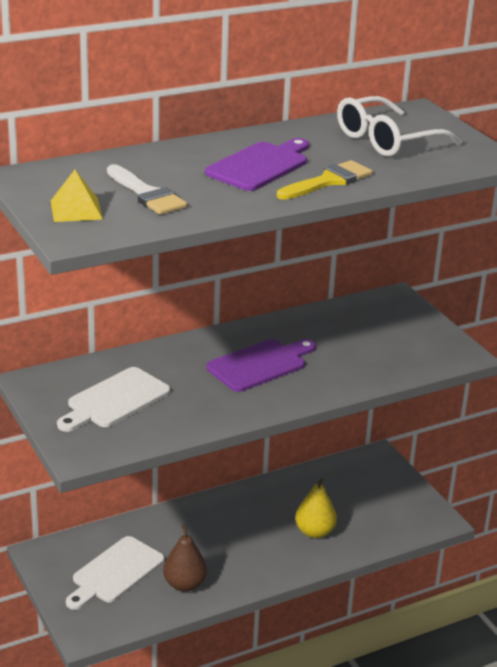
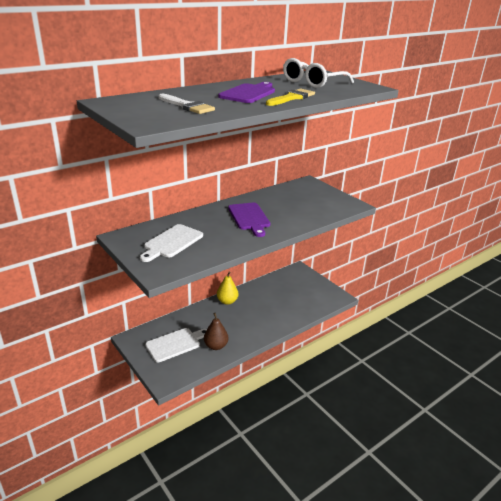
camera: 10 degrees left, 0 degrees up
(76, 210) = (145, 114): yellow pyramid -> none
(115, 572) = (175, 344): white cutting board -> white cutting board turned 150 degrees counterclockwise
(260, 365) = (249, 218): purple cutting board -> purple cutting board turned 120 degrees clockwise
(314, 532) = (278, 310): yellow pear -> yellow pear (227, 301)

